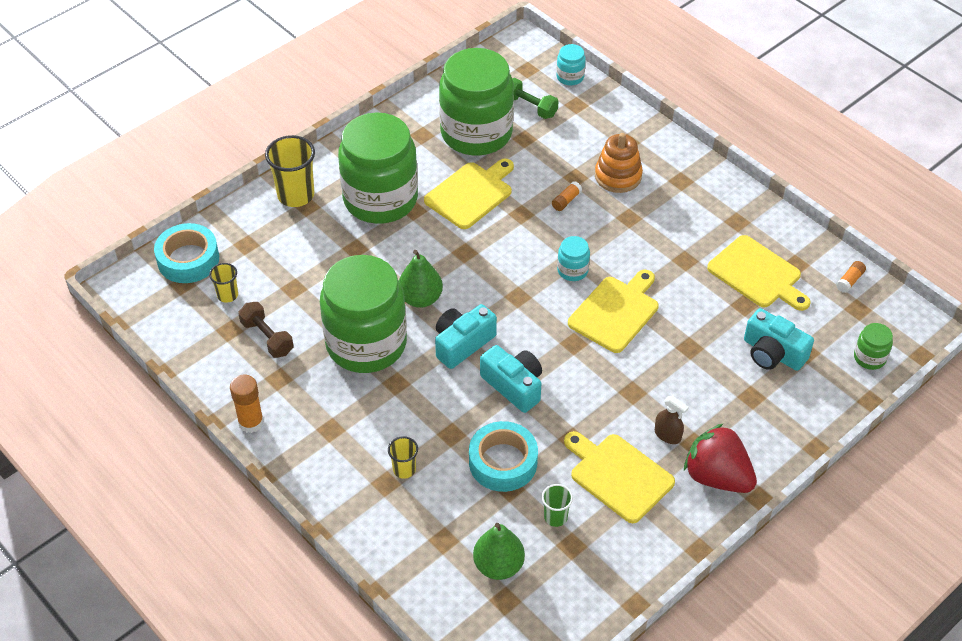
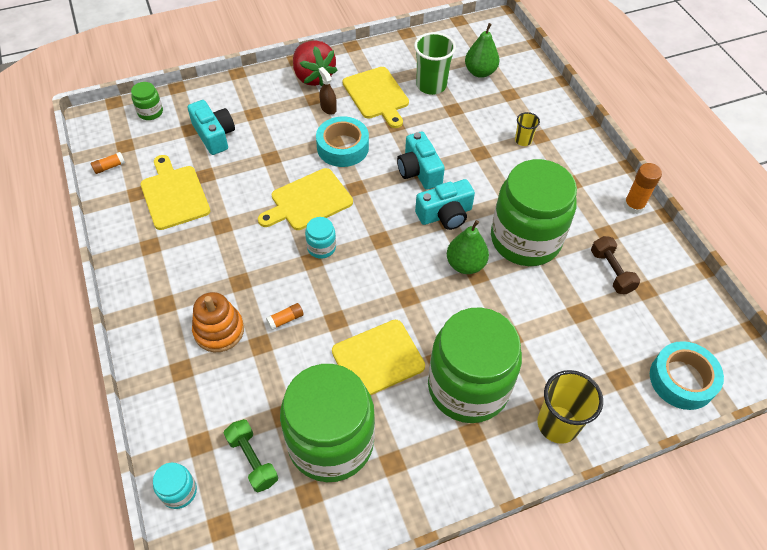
camera: 160 degrees left, 5 degrees up
(227, 295) = (644, 325): yellow cup -> none
(503, 462) = (451, 125): turquoise tape -> turquoise tape (343, 147)
(555, 517) = (431, 85): green cup -> green cup, size x1.87

